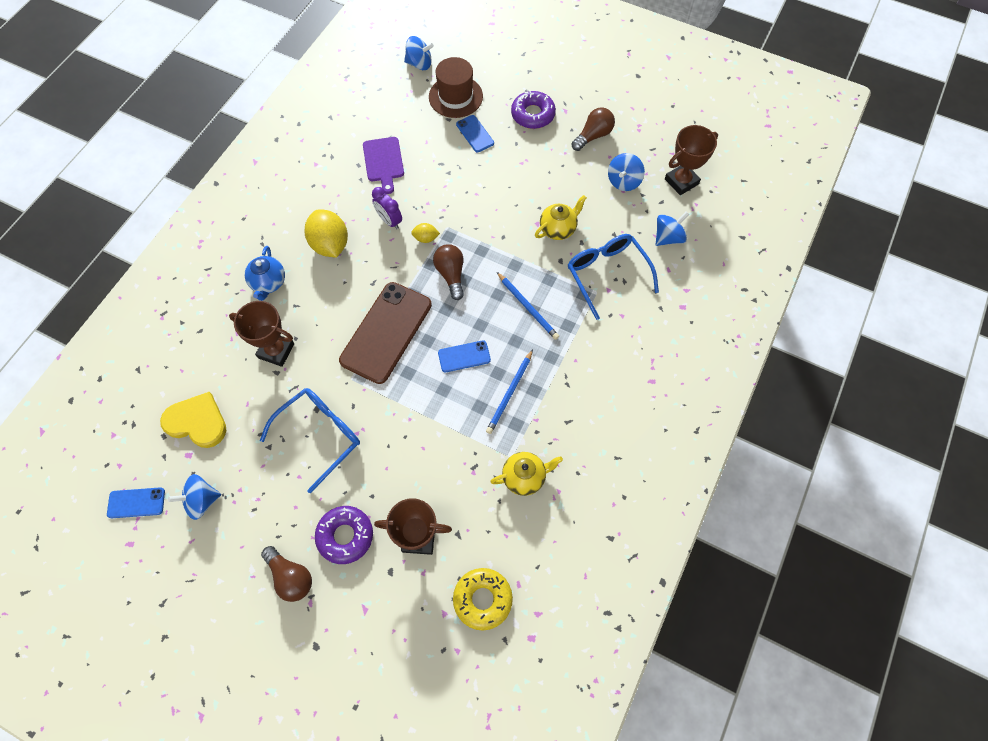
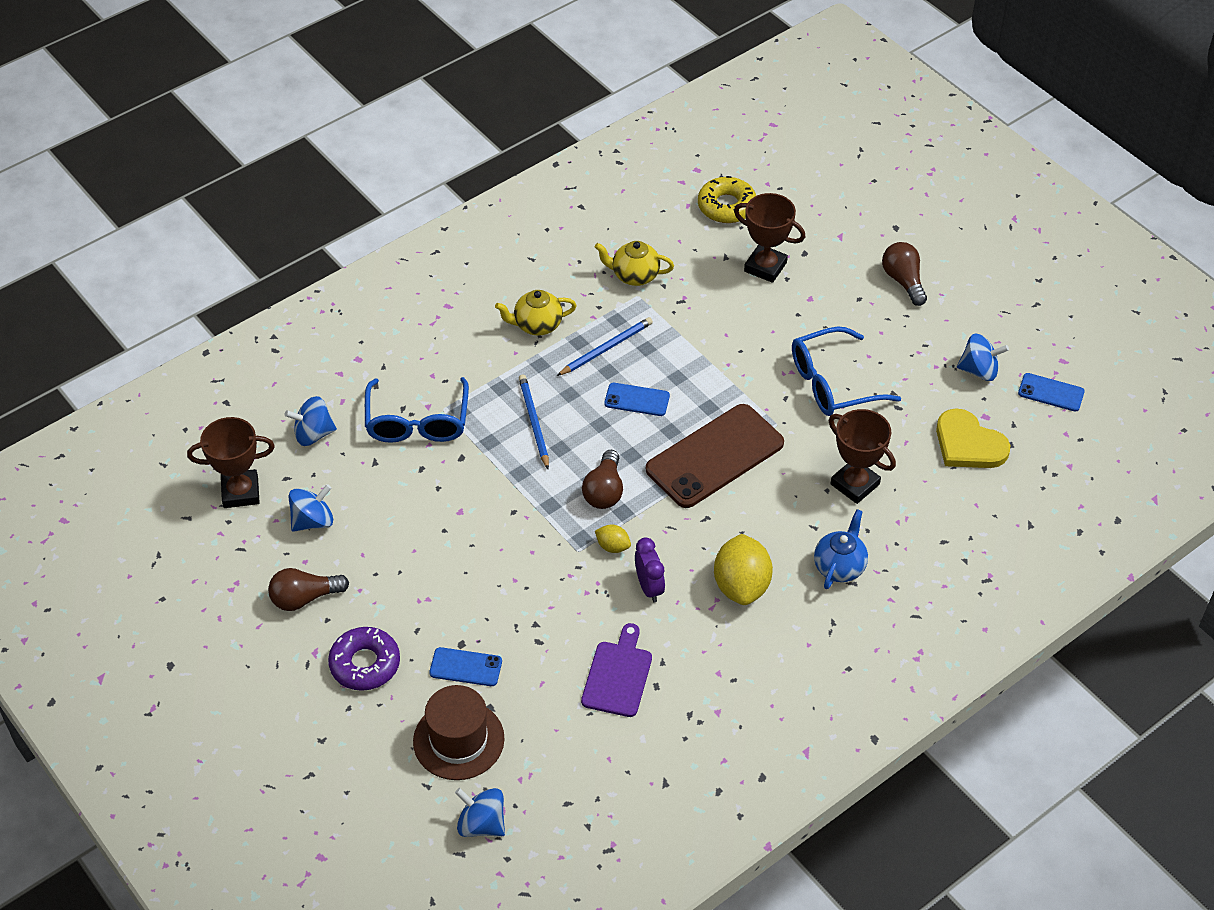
camera: 155 degrees left, 15 degrees down
(345, 536) = (838, 292): purple donut -> none
(475, 134) = (465, 667): blue phone -> blue phone turned 75 degrees counterclockwise
(558, 229) = (438, 494): yellow teapot -> yellow teapot (537, 325)

